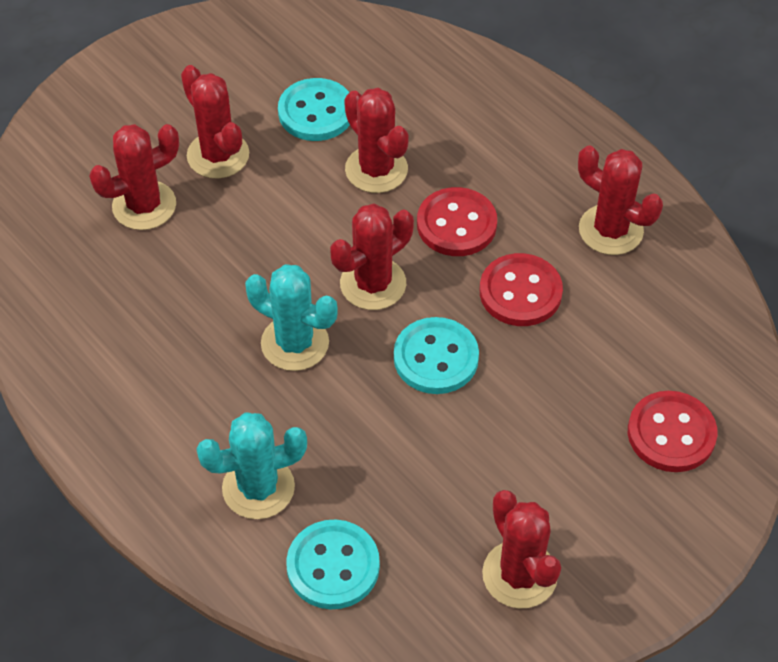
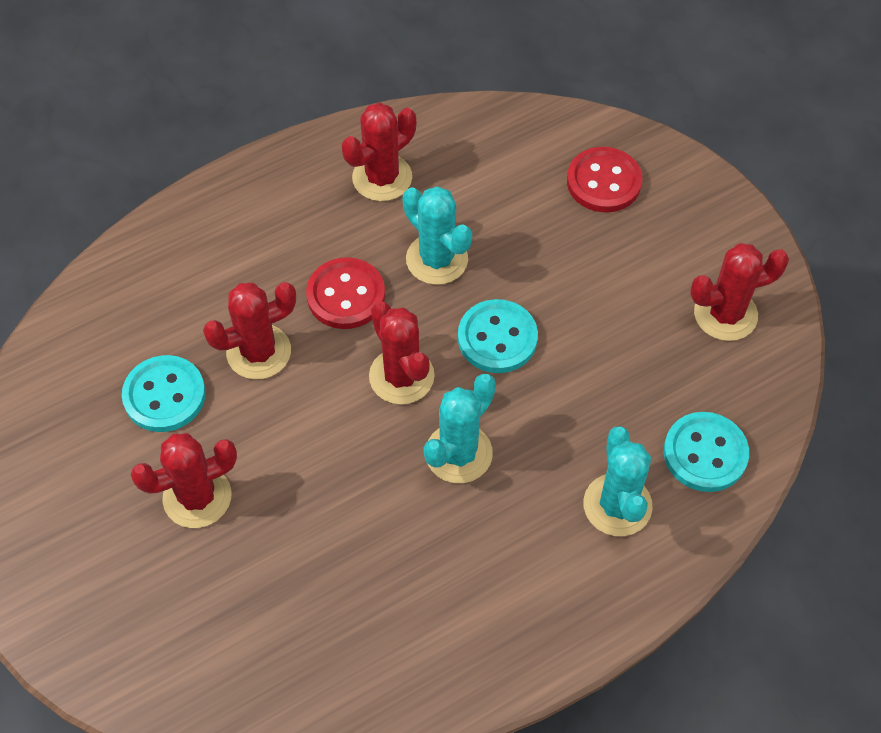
camera: 80 degrees left, 5 degrees up
(144, 205) = (248, 578): red cactus -> none
(520, 292) = (437, 259): red button -> turquoise cactus

